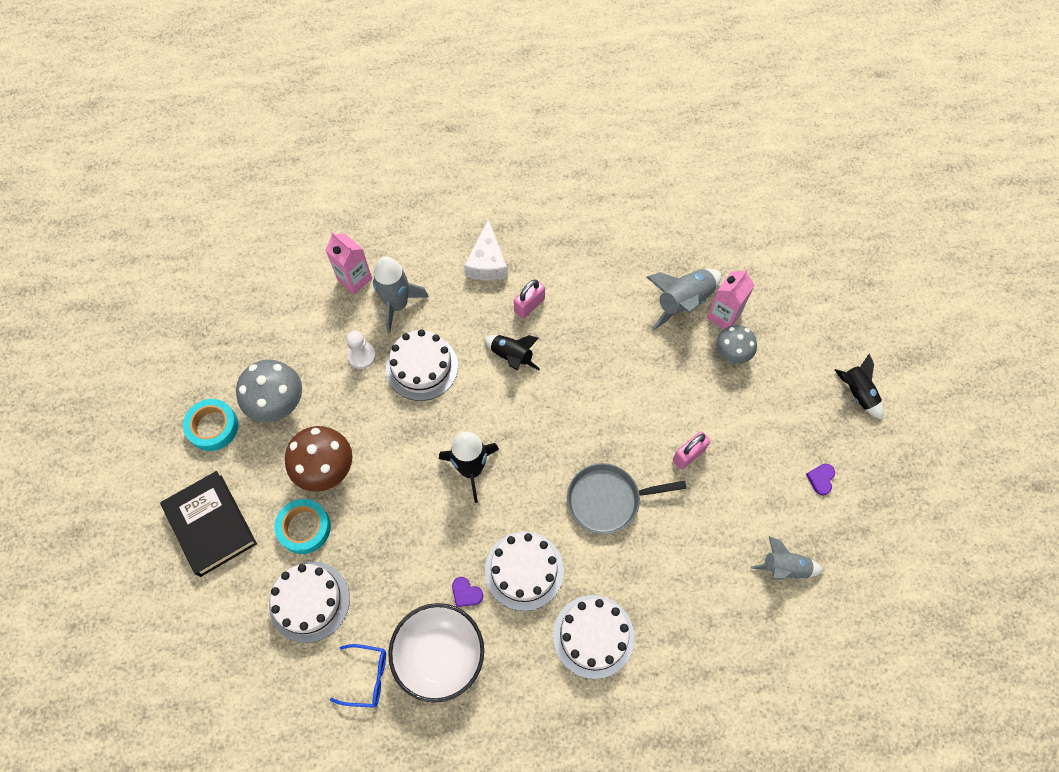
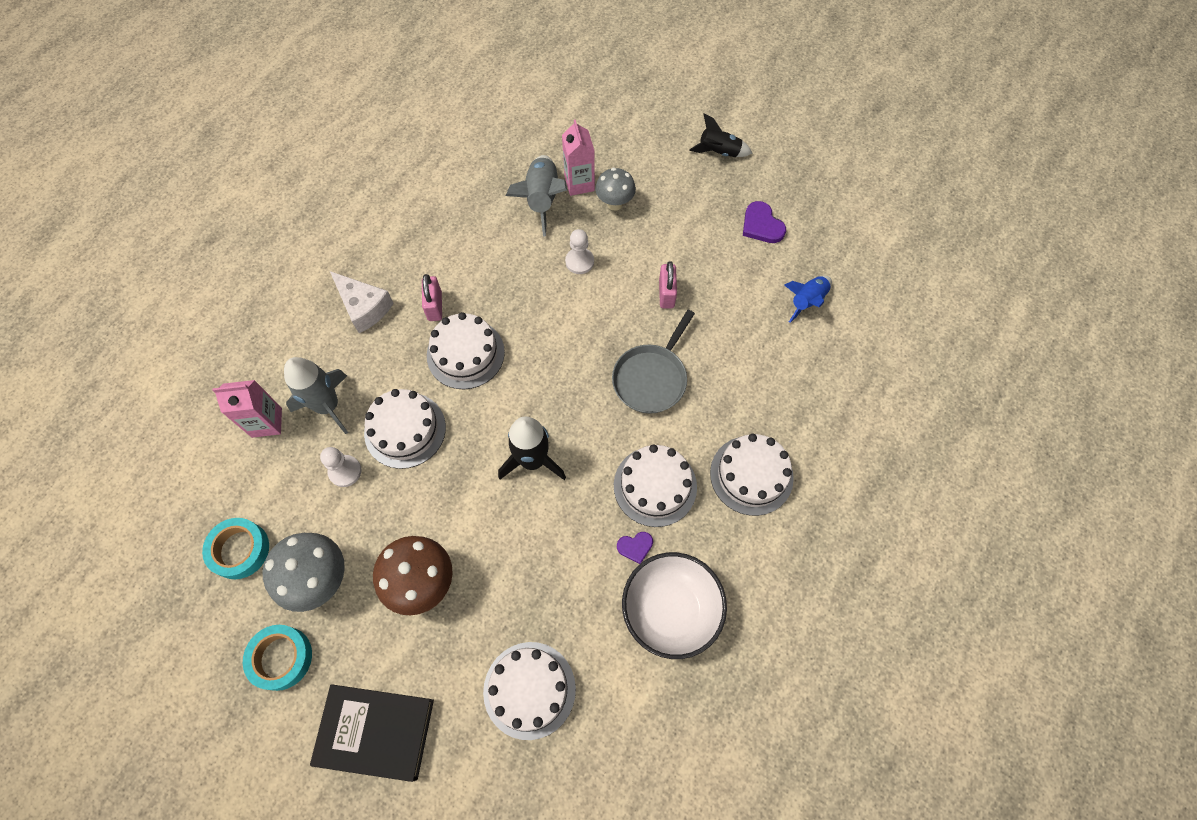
camera: 50 degrees left, 0 degrees up
(304, 528) = (457, 643): turquoise tape -> turquoise tape (240, 550)
(366, 677) = (639, 688): blue glasses -> none
(511, 356) = (465, 354): black rocket -> white cake
(656, 371) = (579, 262): none -> white pawn
(784, 567) = (807, 301): grey rocket -> blue rocket
(821, 479) = (761, 225): purple heart -> purple heart, size x1.60

